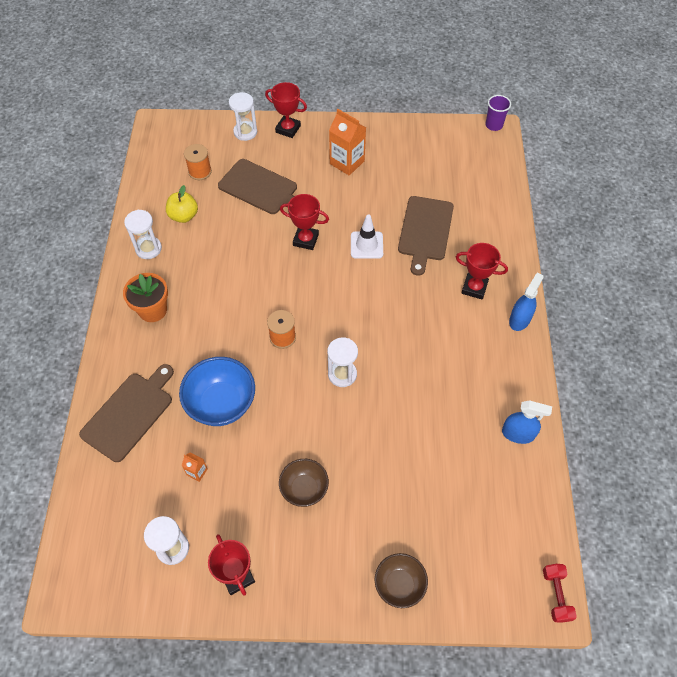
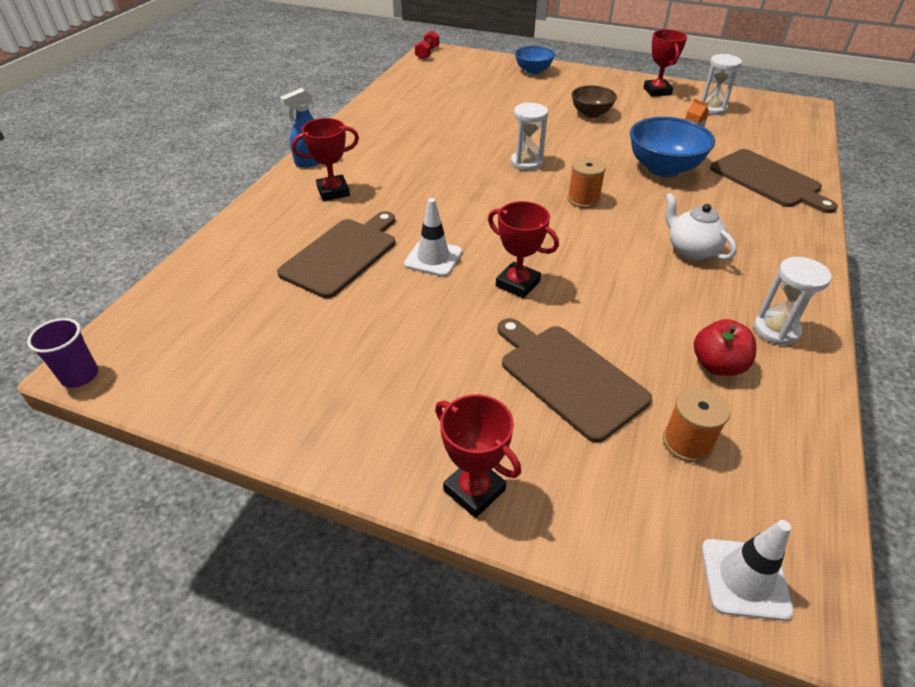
camera: 160 degrees left, 15 degrees down
(129, 413) = (768, 180): brown cutting board -> brown cutting board turned 90 degrees counterclockwise
(153, 310) = (755, 256): orange flower pot -> none
(178, 128) = (745, 579): none -> white traffic cone
(184, 216) = (717, 365): yellow apple -> red apple
(197, 303) = (691, 250): none -> white teapot
(245, 132) = (574, 512): white hourglass -> none
(347, 162) = (391, 381): orange carton -> none
(399, 585) = (533, 71): brown bowl -> blue bowl
(474, 288) = (333, 192): red trophy -> red trophy turned 60 degrees counterclockwise
(518, 434) = (387, 106): blue spray bottle -> none

